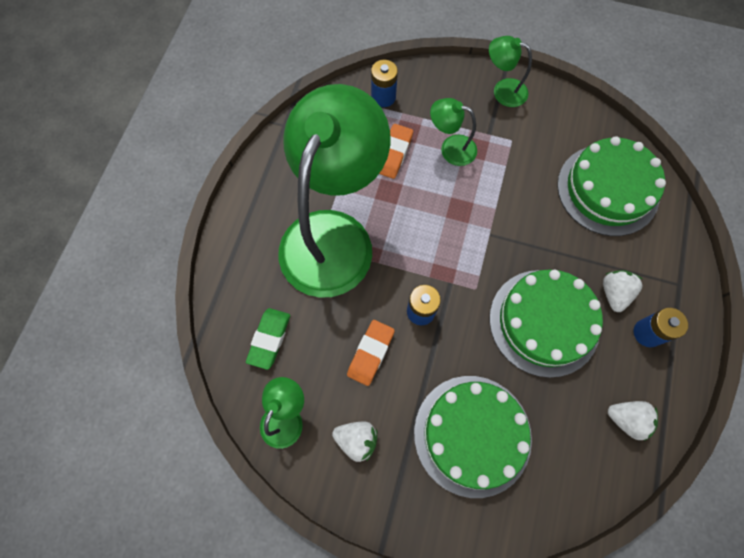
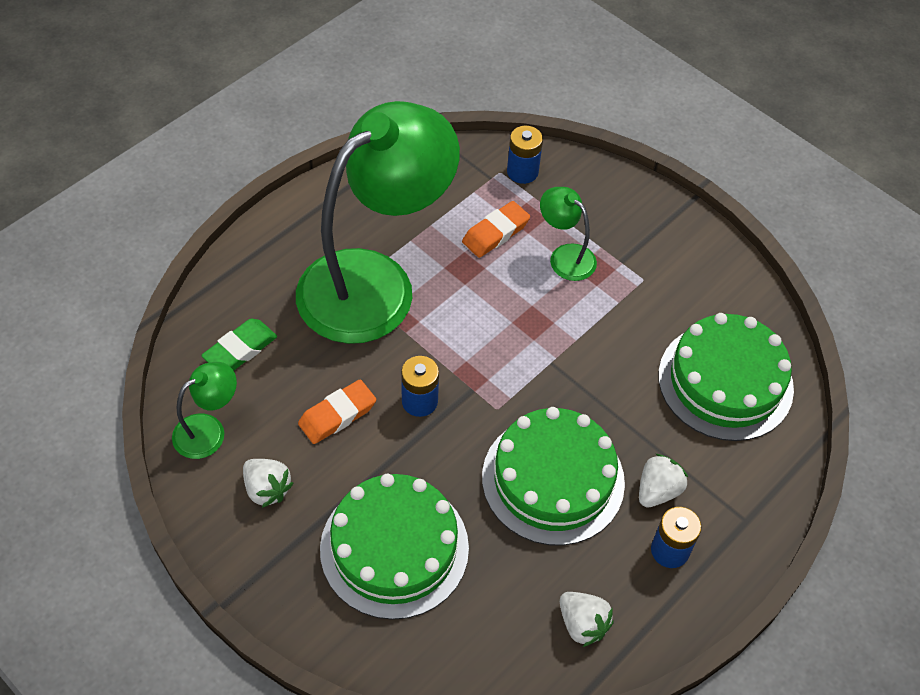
camera: 25 degrees right, 15 degrees down
(503, 90) = (668, 224): green lamp -> none

